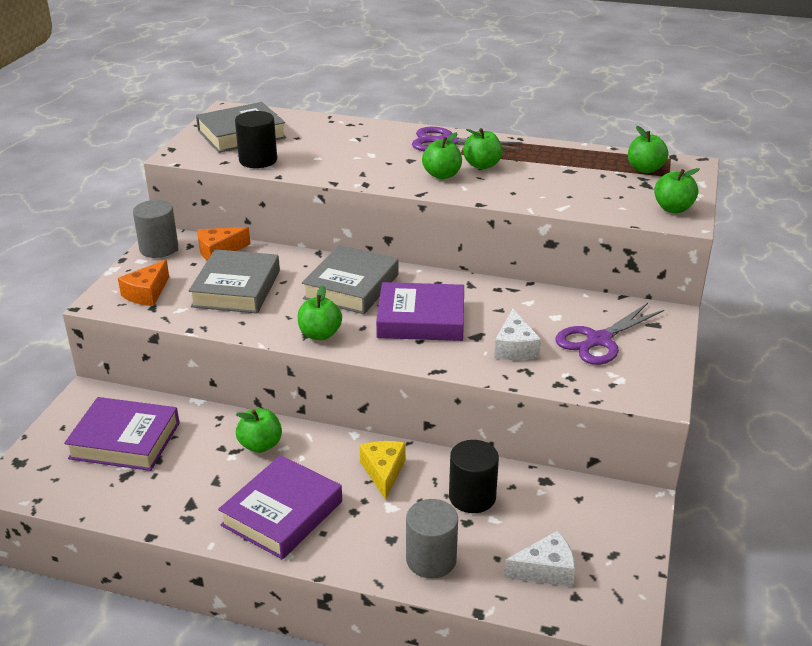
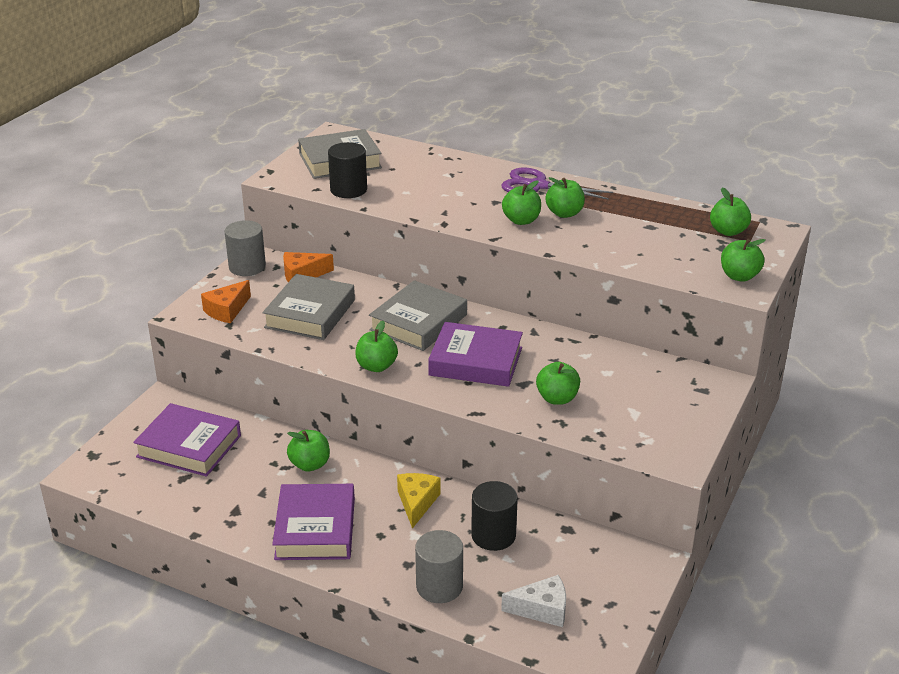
camera: 10 degrees right, 0 degrees up
(282, 513) = (315, 528): purple book -> purple book turned 45 degrees counterclockwise
(515, 347) = (557, 398): white cheese -> green apple
(598, 340) = (641, 400): purple scissors -> none

